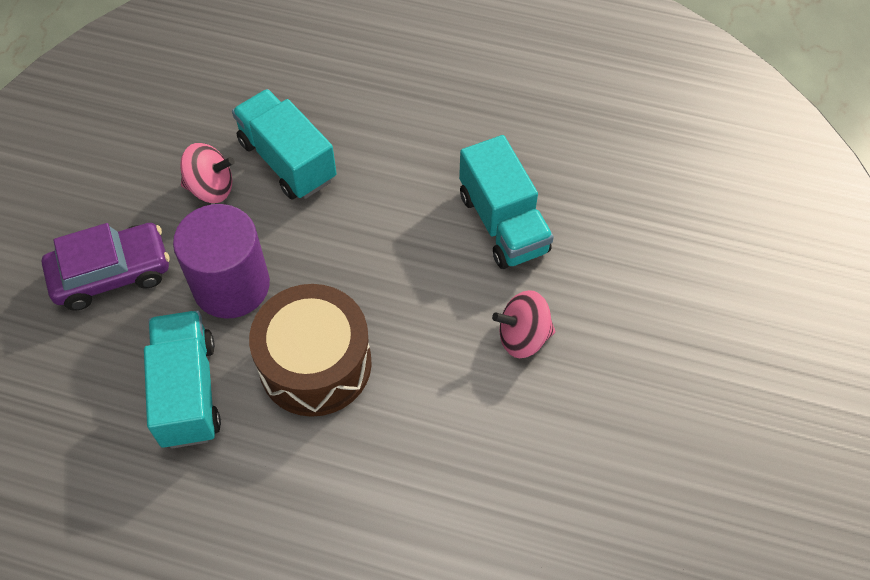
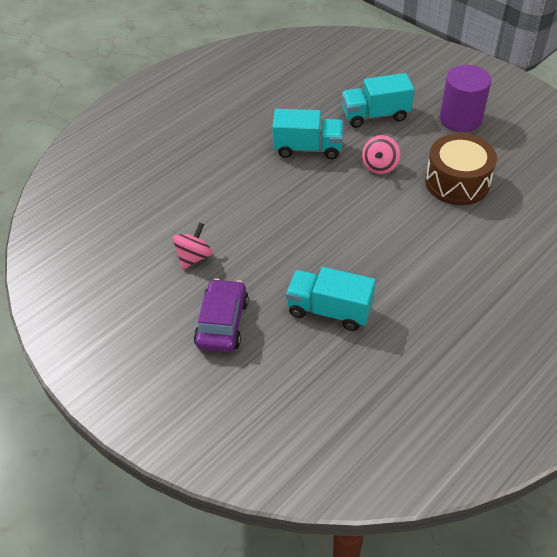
camera: 60 degrees left, 10 degrees down
(231, 285) = (270, 269): purple cylinder -> purple cylinder (460, 118)
(287, 160) = (201, 217): turquoise truck -> turquoise truck (375, 115)
(315, 364) = (346, 249): brown drum -> brown drum (457, 182)

